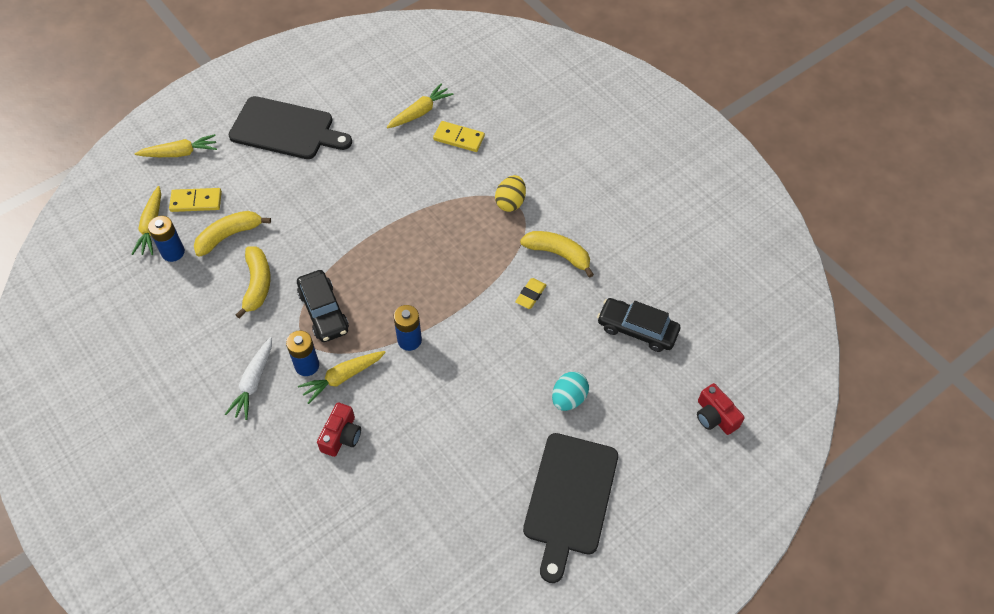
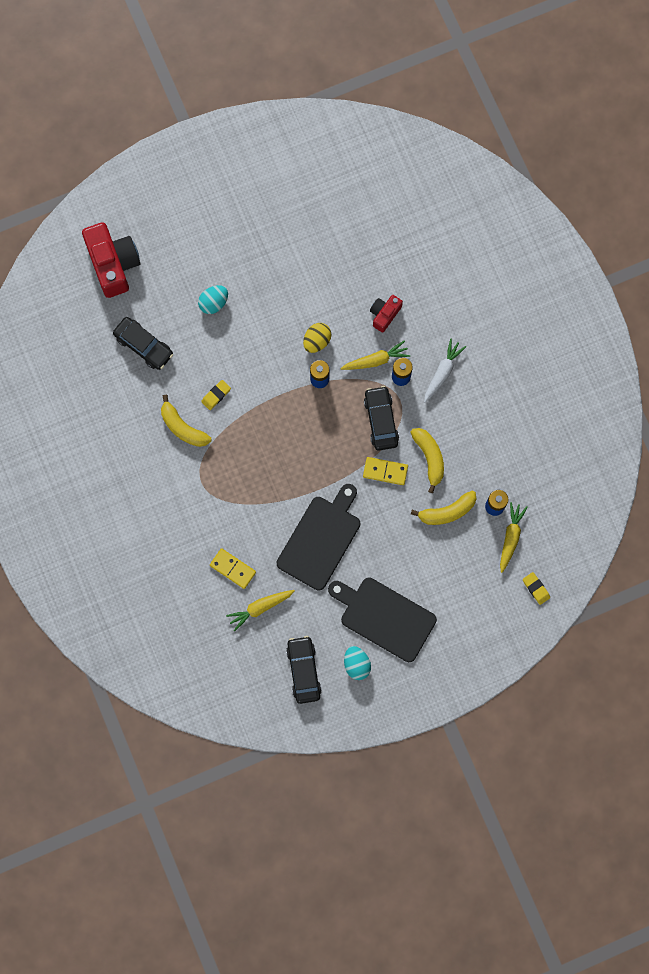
camera: 165 degrees left, 20 degrees up
(119, 185) = (536, 588): none -> yellow eraser
(180, 153) = (481, 612): yellow carrot -> none
(196, 201) = (471, 554): yellow domino -> yellow domino (385, 471)
(257, 284) = (429, 458): yellow banana -> yellow banana turned 150 degrees clockwise
(308, 87) = (356, 664): none -> turquoise egg
(362, 73) = (303, 670): none -> black car
(510, 202) = (207, 488): yellow egg -> yellow egg (317, 341)
(569, 498) = (236, 231): black cutting board -> black cutting board (321, 539)
(715, 416) = (113, 264): red camera -> red camera, size x1.91

